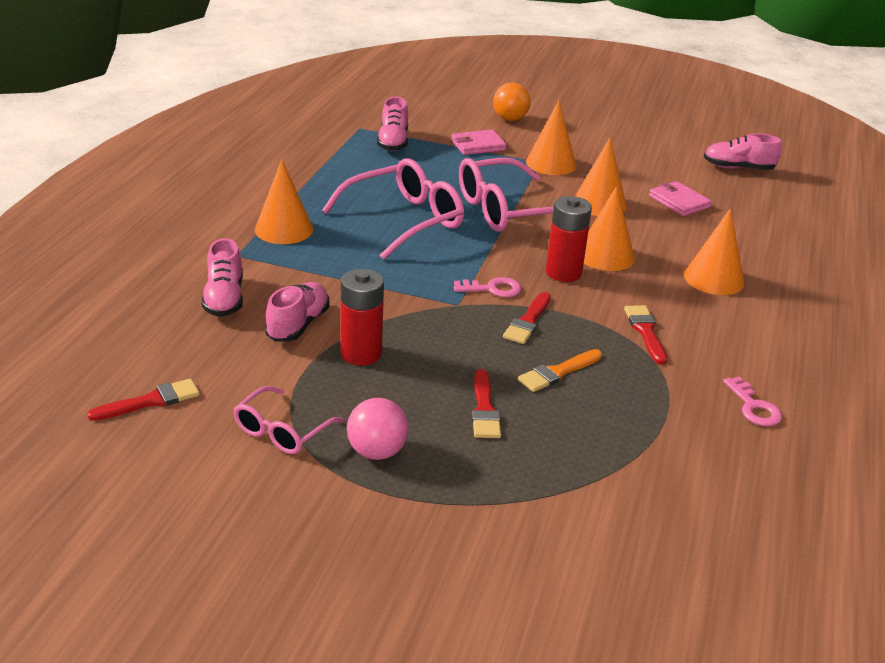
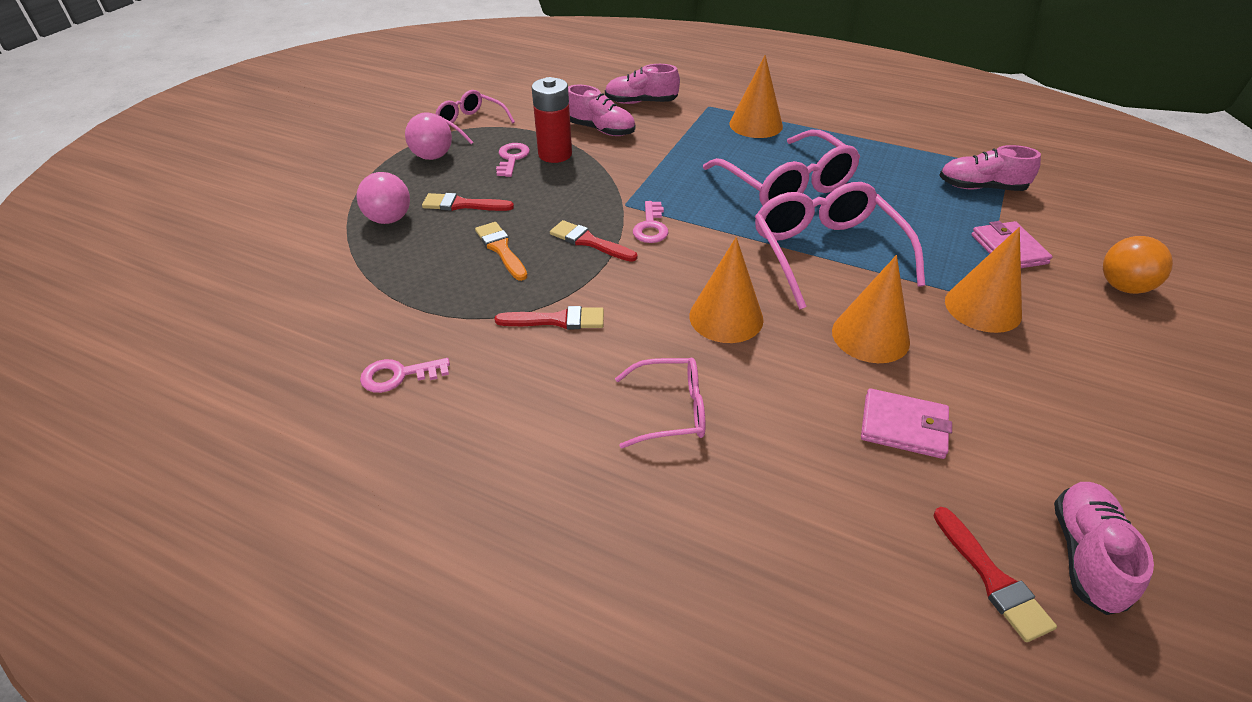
camera: 100 degrees right, 10 degrees up
(151, 401) = (520, 83): red brush -> red brush (992, 579)
(374, 385) = (512, 158): none -> pink key
(528, 461) = (389, 219): none -> pink ball
(563, 273) = (683, 278): red battery -> none
(679, 202) = (904, 426): pink wallet -> pink wallet turned 45 degrees clockwise
(714, 278) = (671, 410): orange cone -> pink glasses

